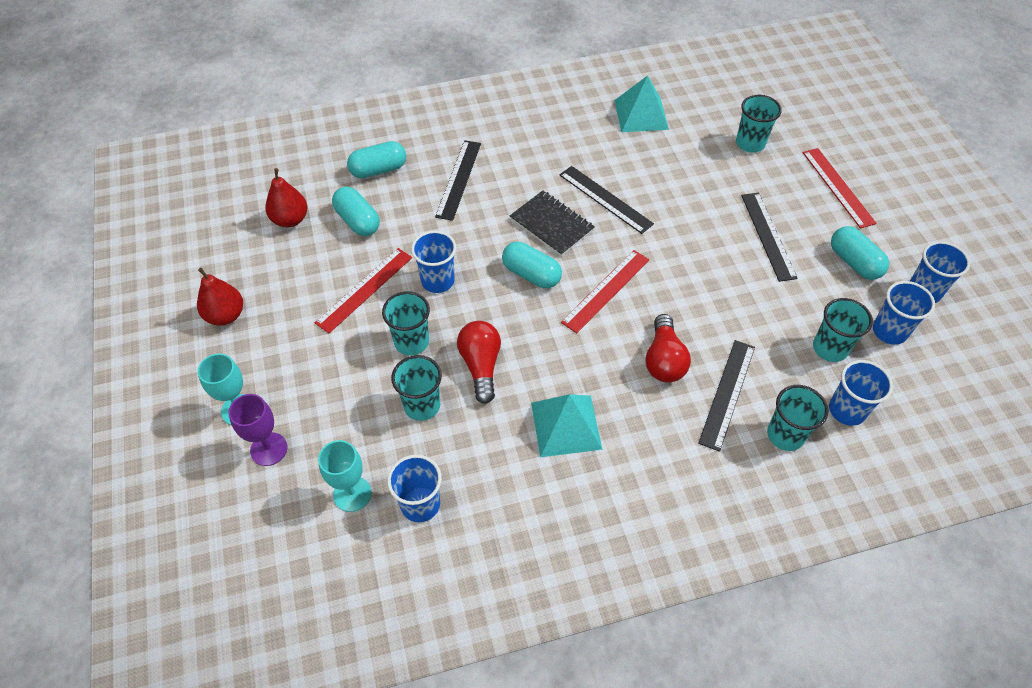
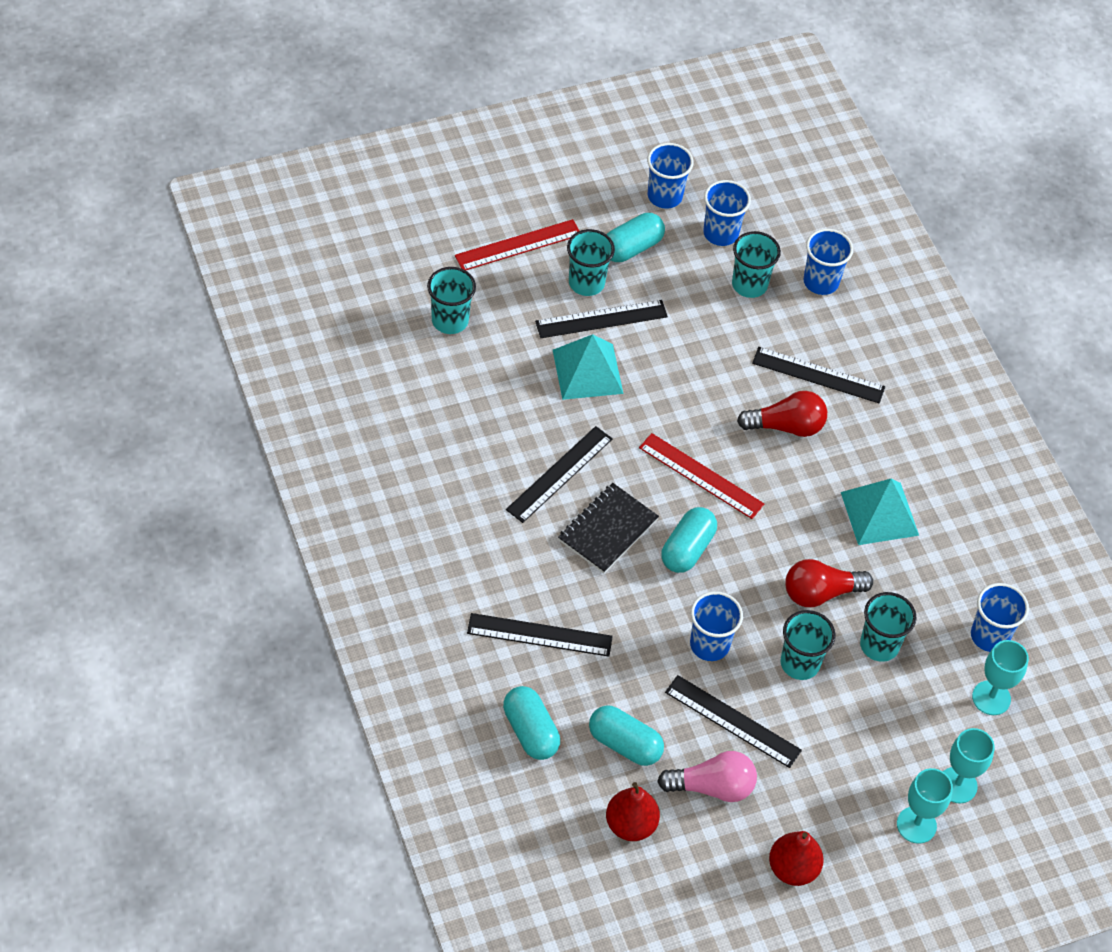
camera: 100 degrees left, 0 degrees up
(269, 449) = (957, 785): purple goblet -> turquoise goblet
(309, 271) = (712, 787): none -> pink light bulb
(358, 221) = (624, 744): turquoise capsule -> turquoise capsule turned 75 degrees clockwise
(364, 289) = (732, 721): red ruler -> black ruler
(641, 114) = (402, 431): turquoise pyramid -> turquoise pyramid (587, 371)
(785, 435) = (857, 333): turquoise cup -> turquoise cup (586, 283)

